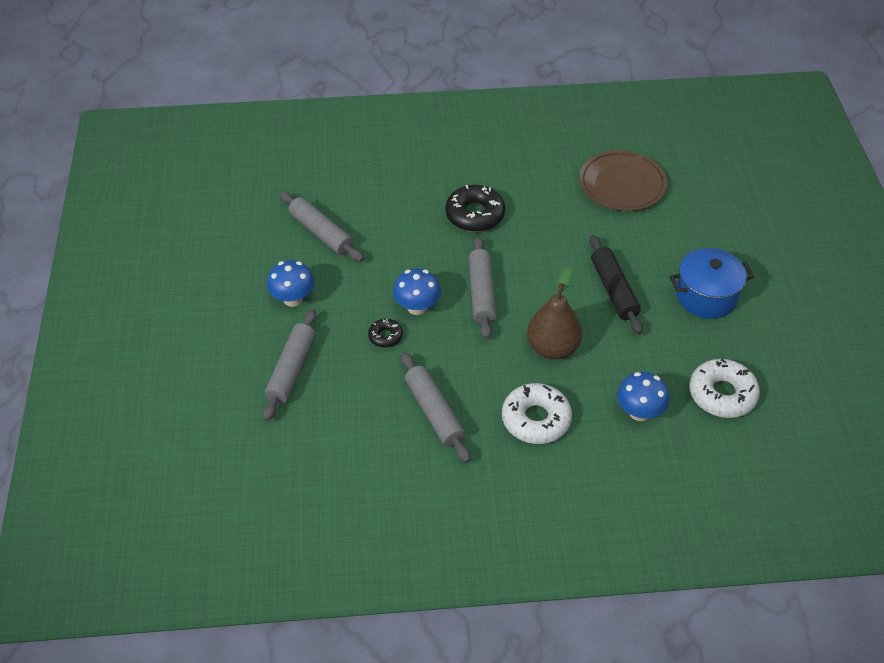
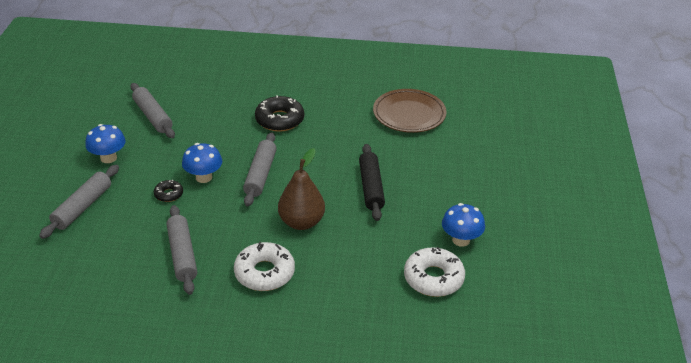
camera: 10 degrees right, 10 degrees down
(639, 412) = (355, 281): blue mushroom -> blue mushroom (461, 240)
(706, 296) = (448, 203): blue pot -> none

